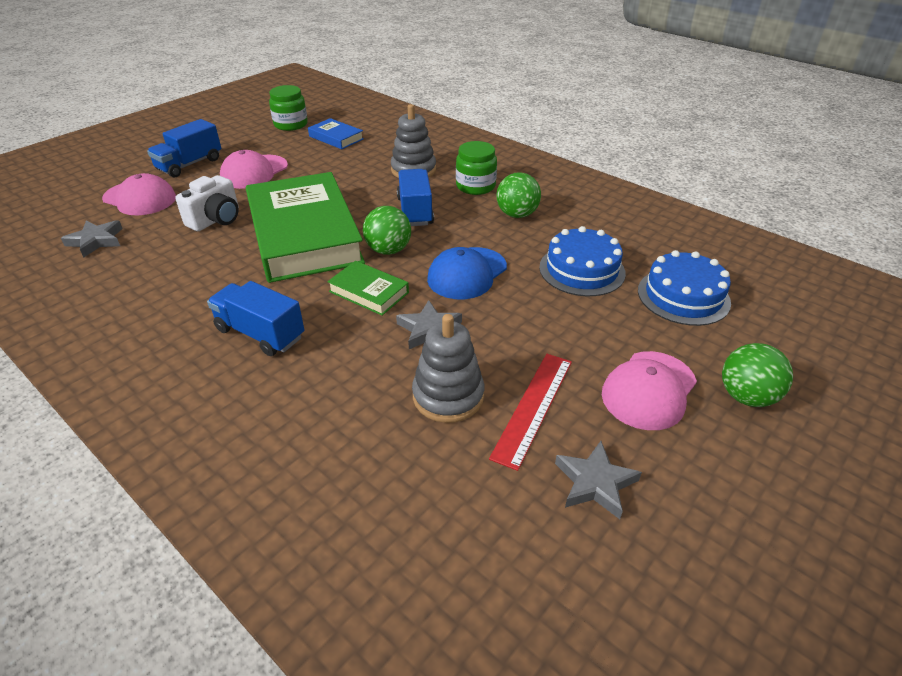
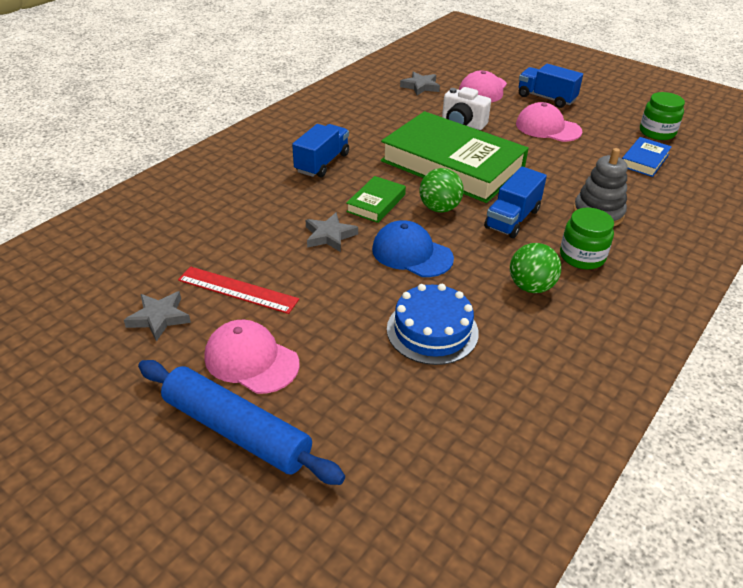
camera: 85 degrees right, 0 degrees up
(304, 234) = (452, 164): green book -> green book turned 60 degrees clockwise
(415, 211) = (512, 219): blue truck -> blue truck turned 135 degrees clockwise
(448, 396) = (254, 247): grey stacking toy -> none
(683, 296) = (396, 409): blue cake -> none
(746, 396) = (237, 430): green ball -> blue rolling pin

